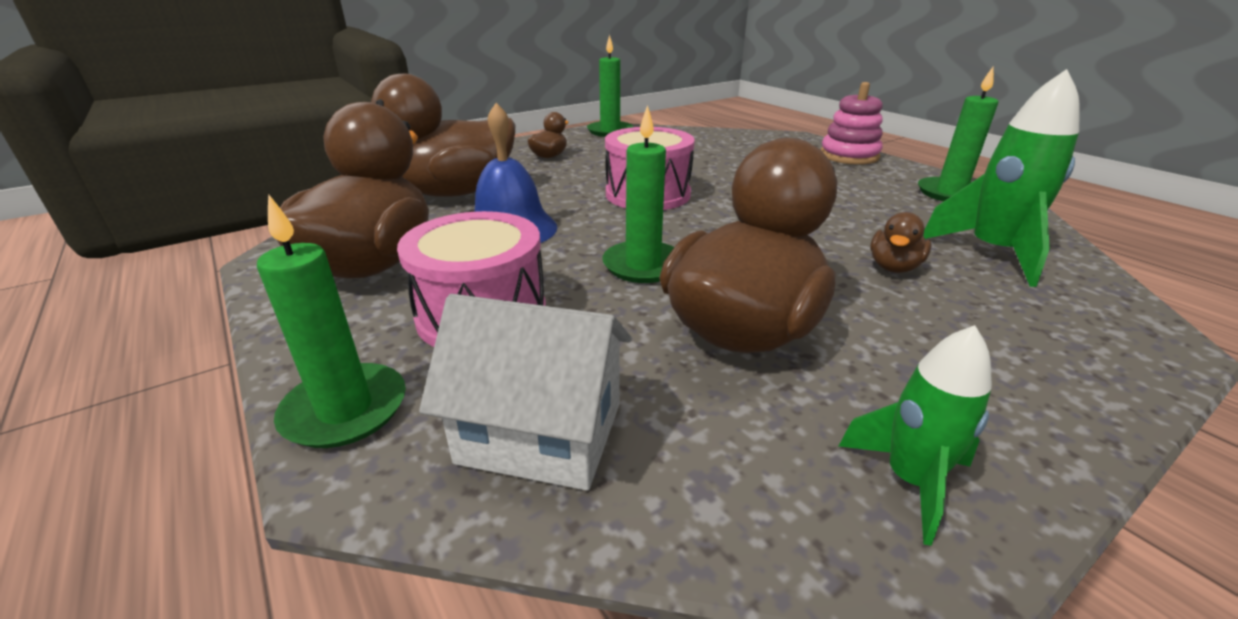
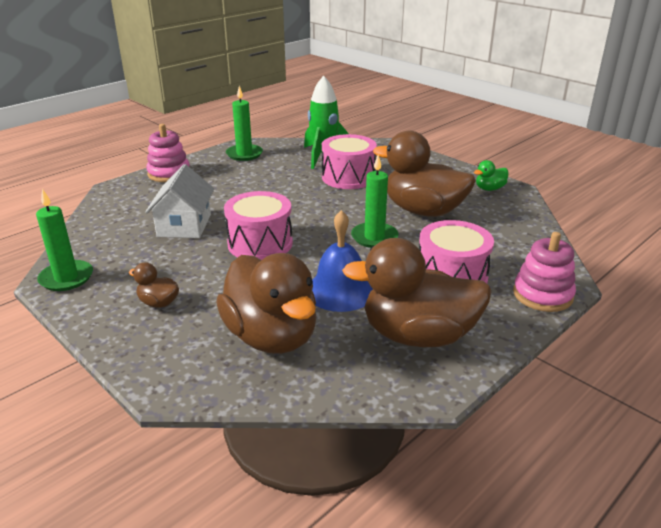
camera: 100 degrees left, 0 degrees up
(345, 409) = (542, 295): green candle -> pink stacking toy
(541, 433) = (518, 247): white house -> white house (184, 225)
(893, 267) = (348, 177): brown duck -> pink drum
(909, 481) = (489, 189): green rocket -> green duck

